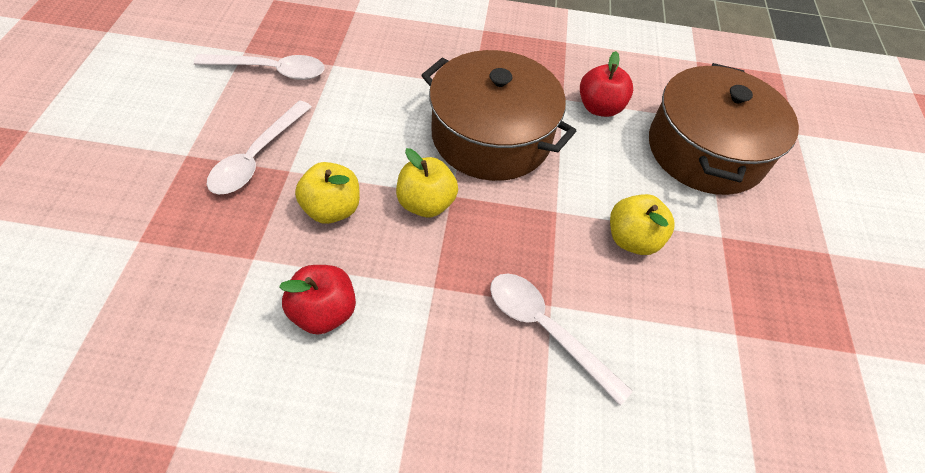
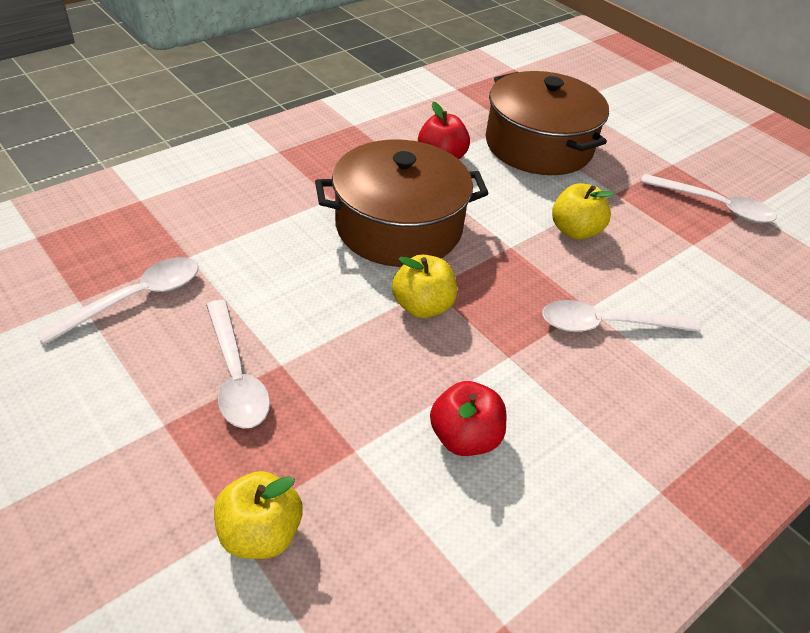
camera: 45 degrees left, 10 degrees down
(332, 209) = (361, 364): yellow apple -> yellow apple (260, 533)
(817, 321) = (714, 206): none -> white spoon

